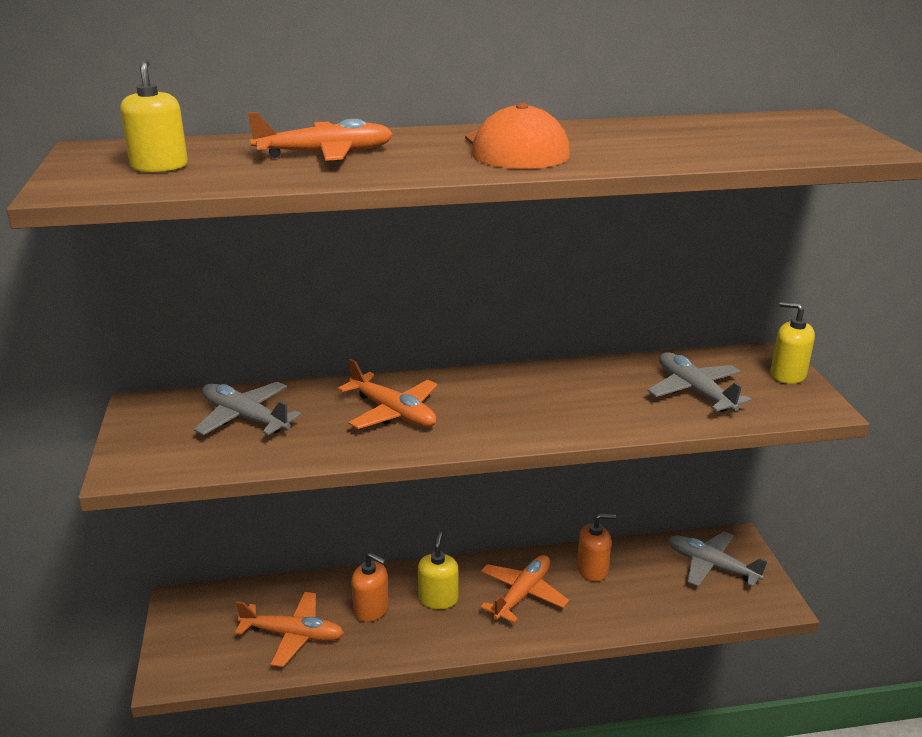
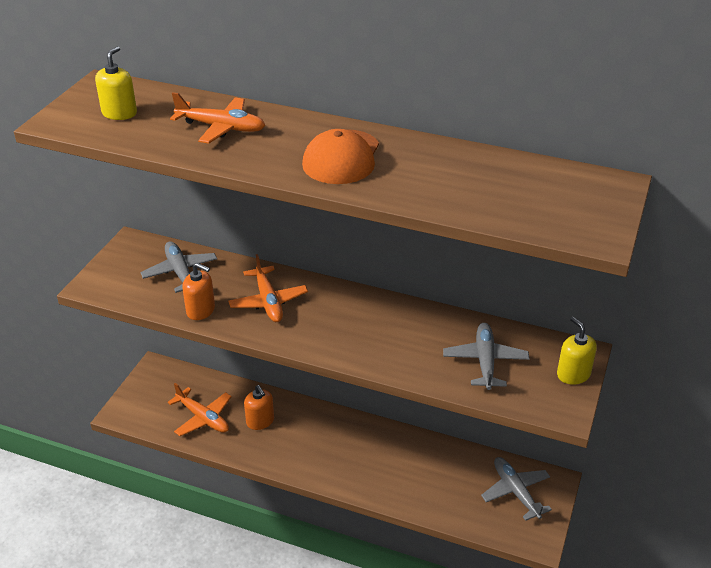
camera: 30 degrees right, 10 degrees up
(438, 599) = (306, 432): yellow soap dispenser -> none
(522, 594) = (363, 453): orange plane -> none
(592, 569) = (426, 457): orange soap dispenser -> orange soap dispenser (201, 310)

